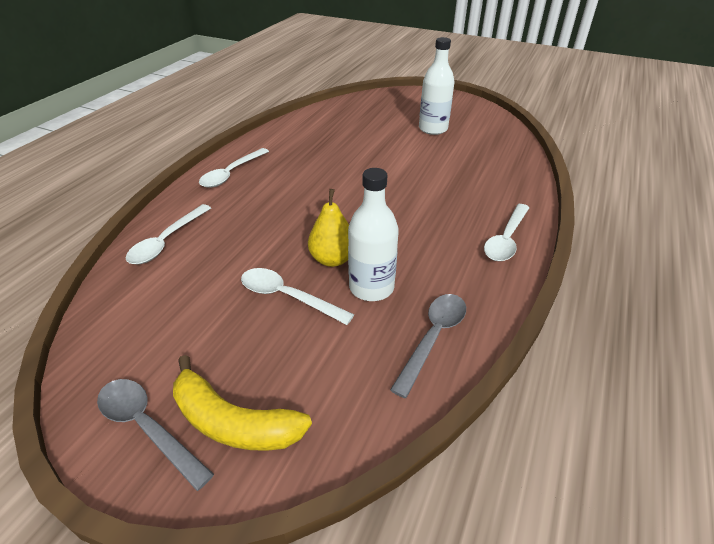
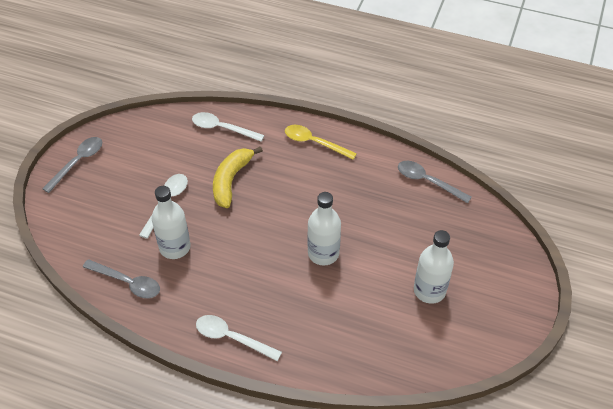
camera: 85 degrees right, 10 degrees up
(231, 173) = (314, 143): white spoon -> yellow spoon
(233, 421) = (77, 194): yellow banana -> yellow banana (231, 180)
(310, 120) = (428, 181): none -> grey spoon
(332, 259) = (204, 222): yellow pear -> none
(389, 176) = (323, 253): none -> white bottle

